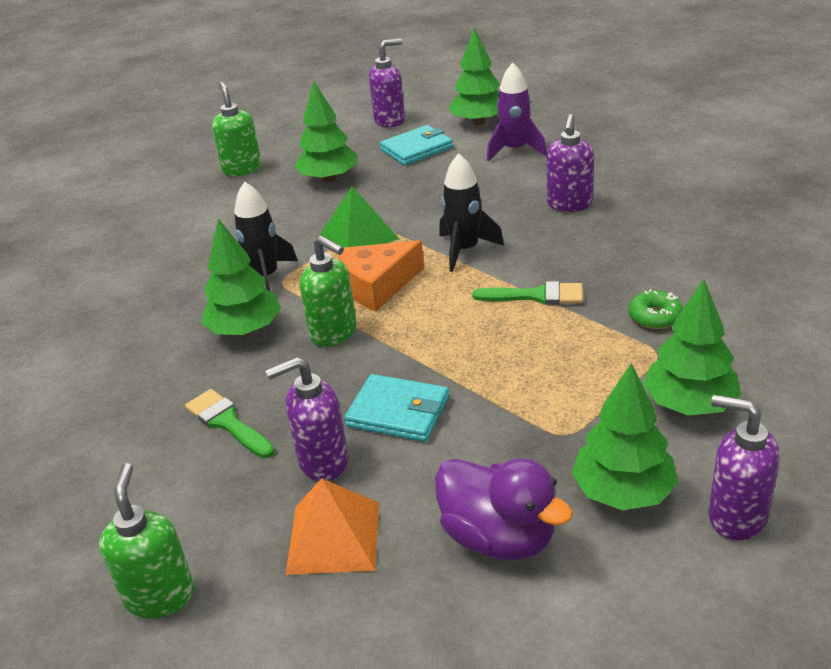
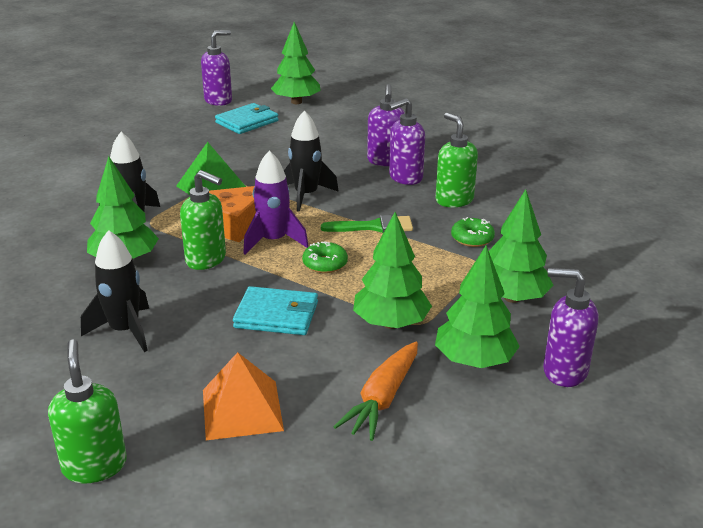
camera: 15 degrees left, 5 degrees down
(227, 422) = (125, 331): green brush -> black rocket
(242, 169) = (91, 137): green soap dispenser -> green soap dispenser (454, 200)
(322, 462) = (219, 355): purple soap dispenser -> purple soap dispenser (405, 178)
(329, 179) = (174, 144): green tree -> green tree (391, 323)
(468, 345) = (325, 264): none -> green donut
(499, 537) = (382, 399): purple duck -> orange carrot
(515, 150) = (332, 122): purple rocket -> purple rocket (273, 241)

